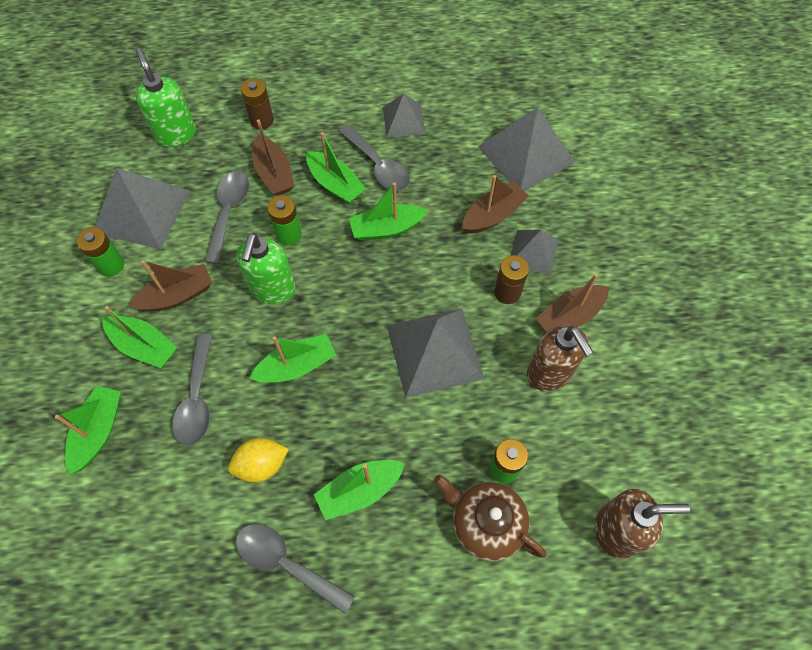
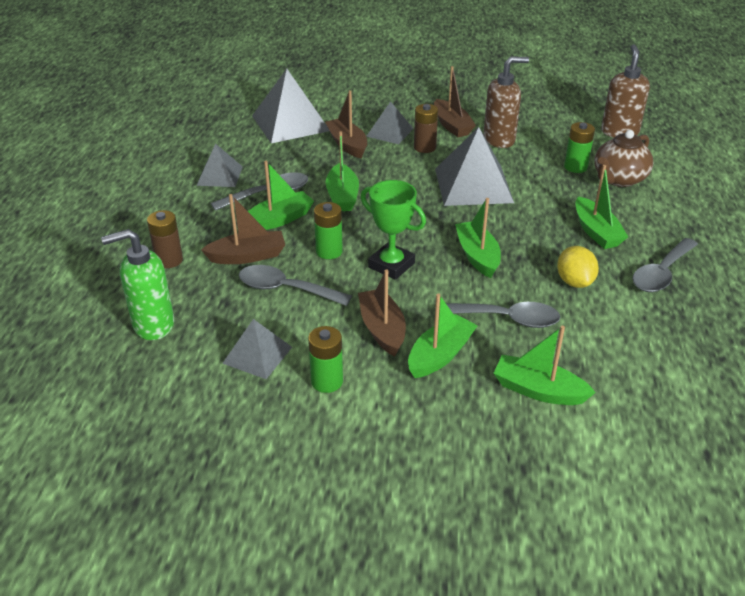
camera: 80 degrees left, 25 degrees down
(142, 211) = (257, 355): grey pyramid -> grey pyramid, size x0.57
(272, 290) = (391, 265): green soap dispenser -> green trophy

